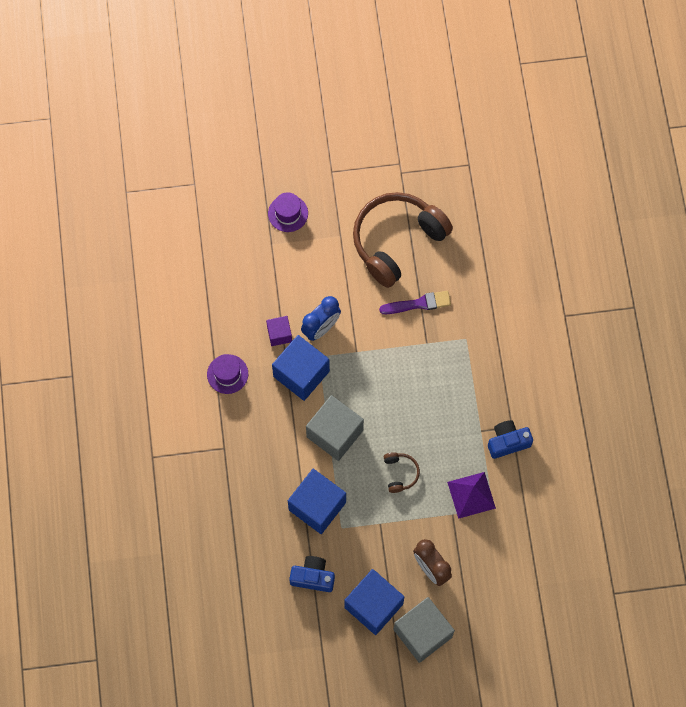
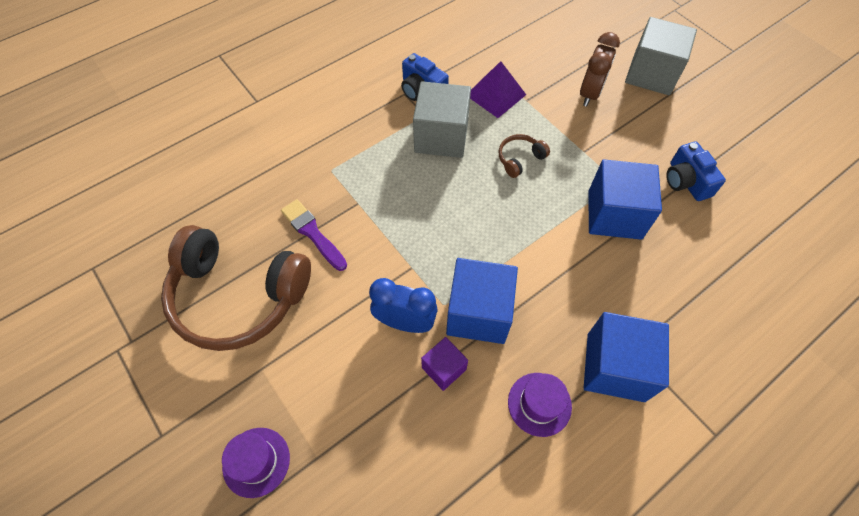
camera: 120 degrees left, 10 degrees down
(335, 433) = (523, 239): grey cube -> grey cube (441, 136)
(373, 606) = (664, 120): blue cube -> blue cube (615, 367)

